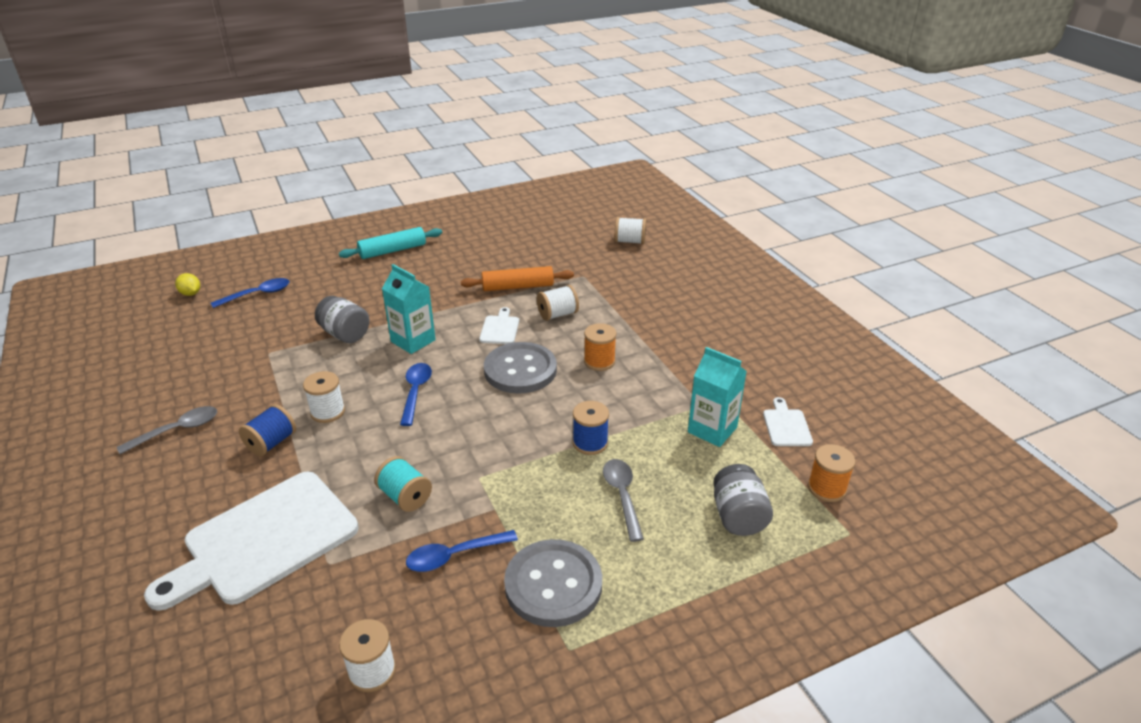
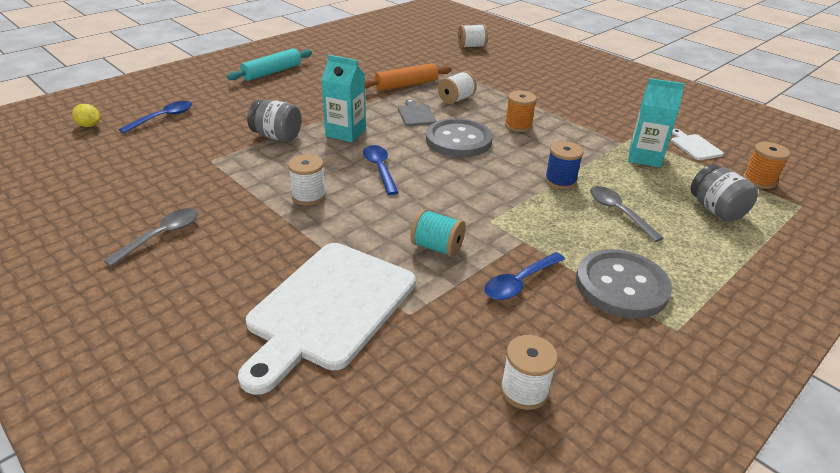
camera: 20 degrees left, 0 degrees up
(271, 443) = (271, 229): blue spool -> none
(500, 328) = (416, 114): white cutting board -> grey cutting board

